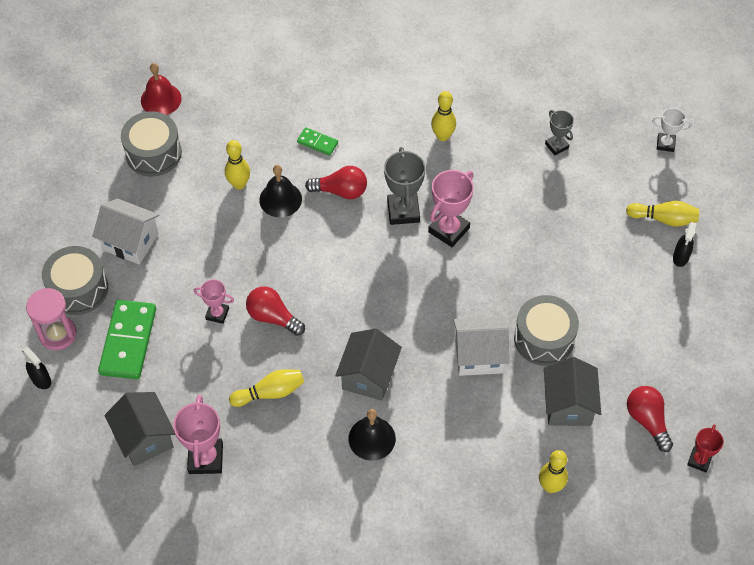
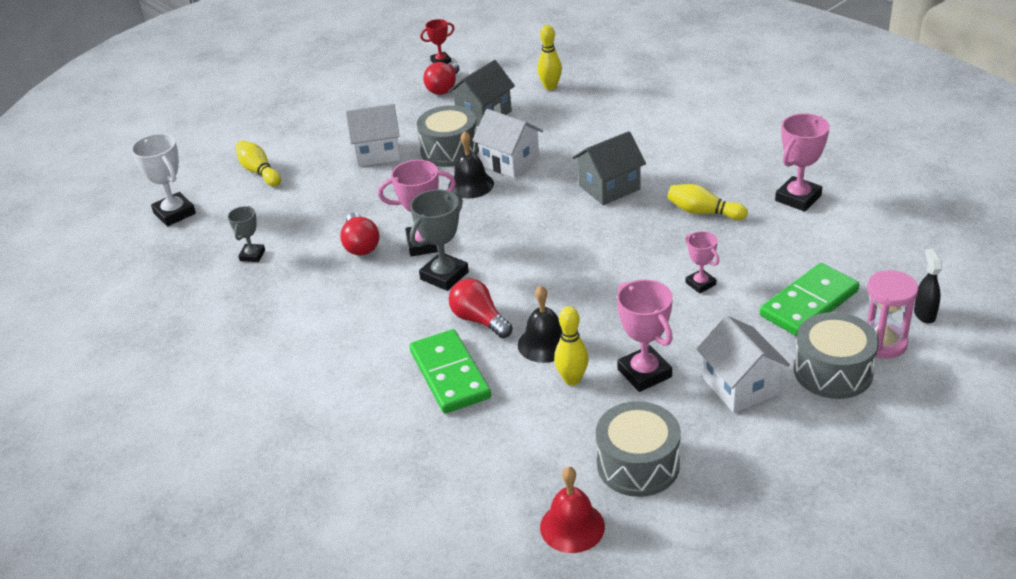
camera: 135 degrees left, 20 degrees down
(144, 438) = (844, 232): grey house -> none
(198, 215) = (644, 373): none -> pink trophy
(273, 317) = (650, 258): red light bulb -> red light bulb (361, 245)
(317, 142) = (450, 374): green domino -> green domino, size x2.02
(372, 438) = (648, 155): black bell -> black bell (471, 185)
(442, 136) = (330, 314): yellow bowling pin -> none
(599, 298) = (377, 153): none -> white house
(665, 144) = (174, 213): white trophy -> white trophy, size x1.67
(680, 257) = (287, 147): black spray bottle -> none

